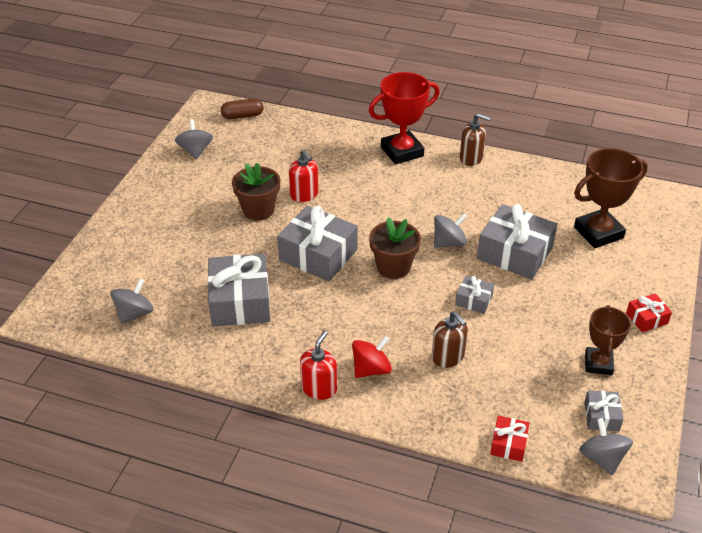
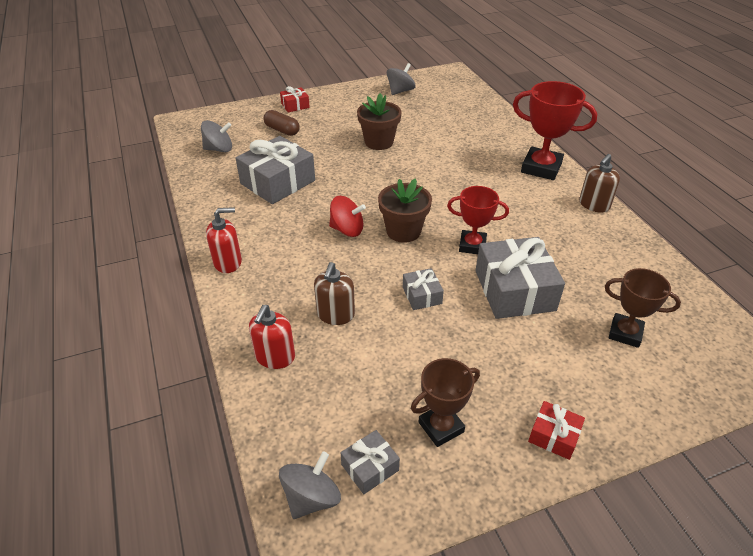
camera: 50 degrees right, 0 degrees up
(242, 116) = (463, 88): brown capsule -> brown capsule (282, 130)
(304, 194) = (423, 151): red soap dispenser -> red soap dispenser (275, 357)
(318, 255) = (368, 189): grey gift -> none
(371, 369) = (275, 278): red spinning top -> red spinning top (347, 230)
(449, 243) = (472, 245): grey spinning top -> red trophy
(471, 158) = (594, 205): brown soap dispenser -> brown soap dispenser turned 60 degrees clockwise
(508, 444) = (267, 410): red gift -> red gift (295, 105)
(598, 232) = (625, 333): brown trophy -> brown trophy, size x0.64

